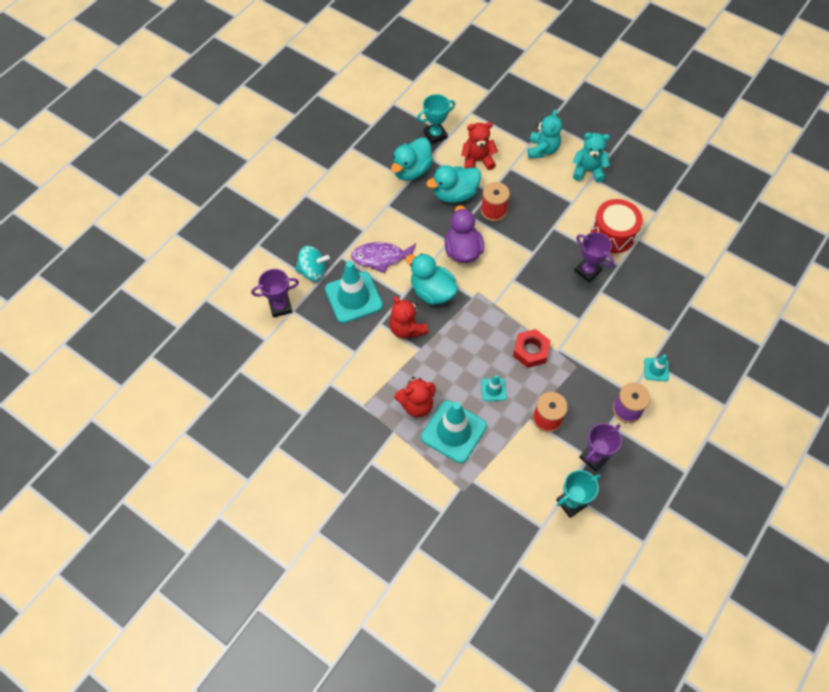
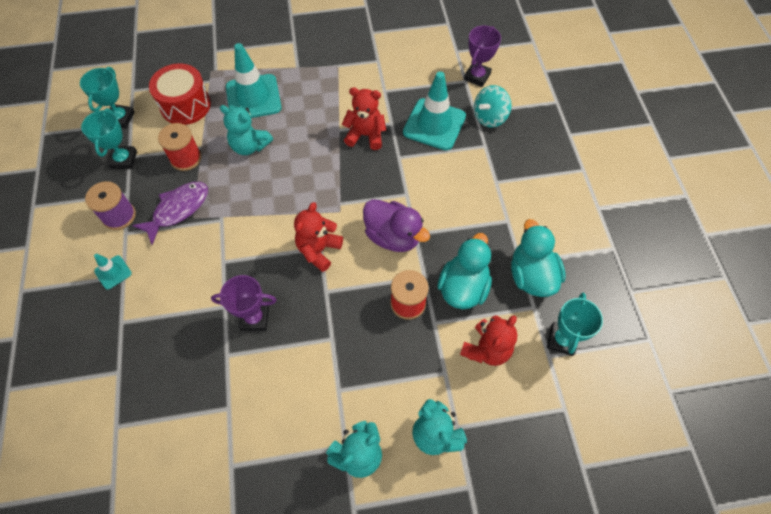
camera: 135 degrees right, 0 degrees up
(381, 258) = (452, 171): purple fish -> purple fish (178, 210)
(416, 404) = (299, 93): red teddy bear -> red teddy bear (318, 250)
(432, 291) = (378, 179): turquoise duck -> none
(493, 389) = (250, 146): turquoise traffic cone -> turquoise teddy bear
(530, 351) = (245, 198): red nut -> none
(594, 457) = (123, 160): purple trophy -> turquoise trophy
(613, 234) = (261, 388): red drum -> red drum (185, 105)

